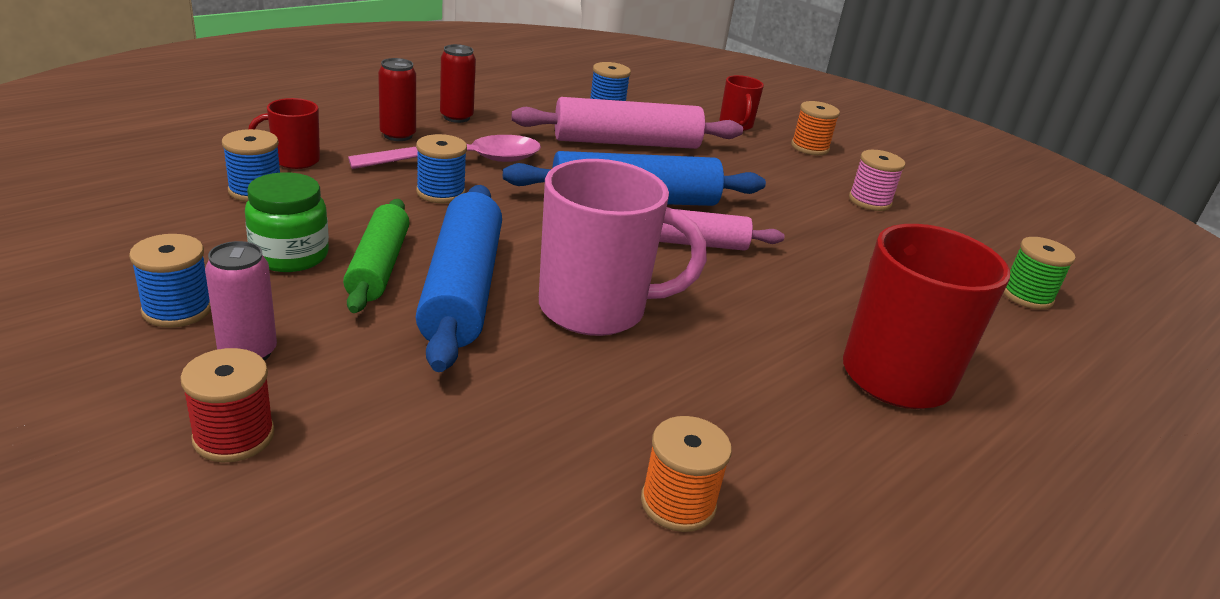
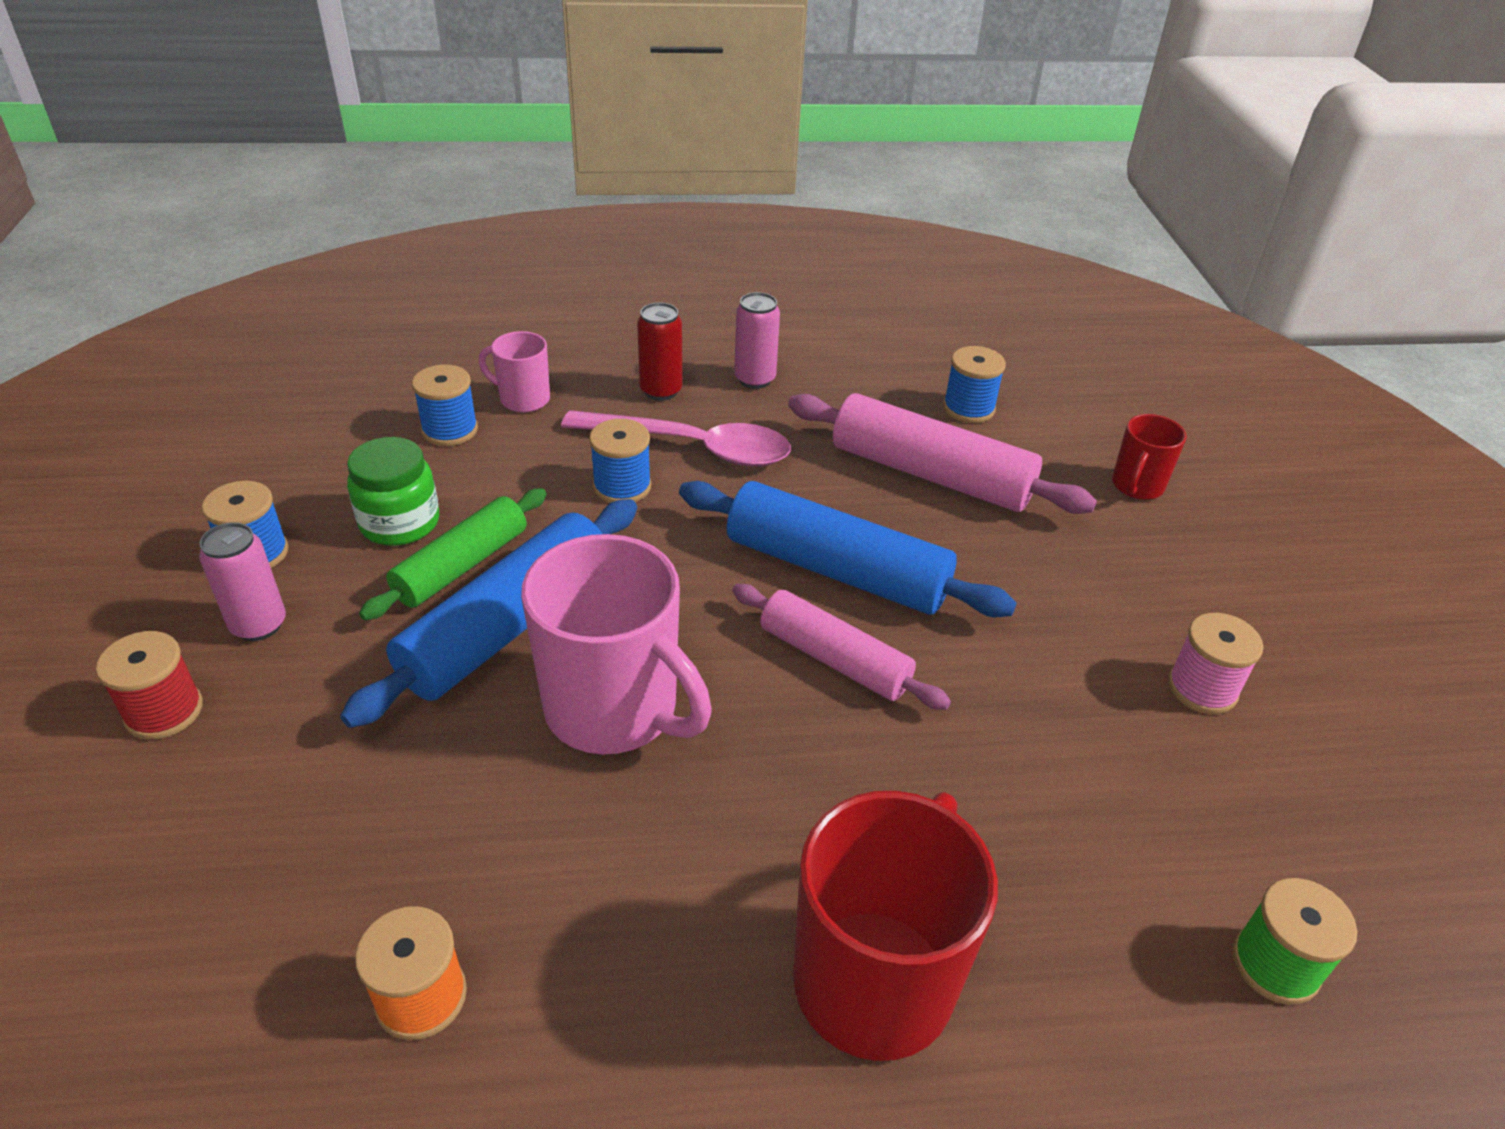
camera: 40 degrees right, 10 degrees up
(294, 160) = (523, 399): red mug -> pink mug
(456, 117) = (755, 379): red can -> pink can
(809, 147) = (1216, 560): orange spool -> none

